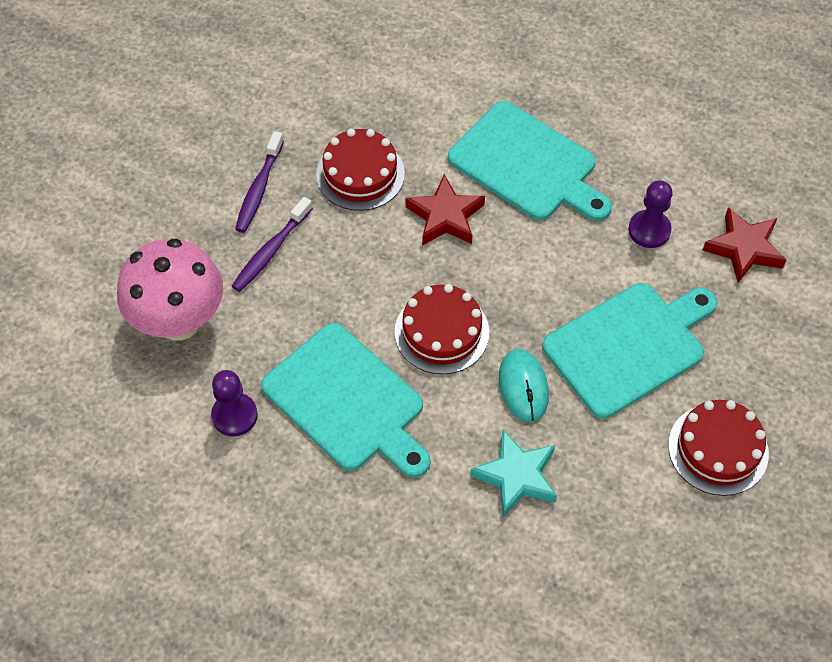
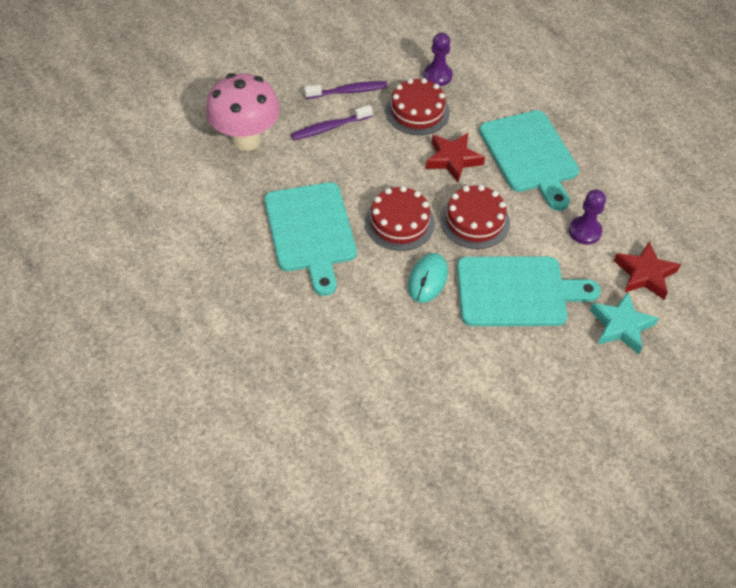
camera: 30 degrees right, 5 degrees down
(234, 415) = (238, 205): purple pawn -> purple pawn (437, 76)
(259, 189) = (348, 91): purple toothbrush -> purple toothbrush turned 150 degrees counterclockwise
(516, 476) = (383, 328): turquoise star -> turquoise star (621, 326)
(718, 449) = (531, 384): red cake -> red cake (474, 221)

